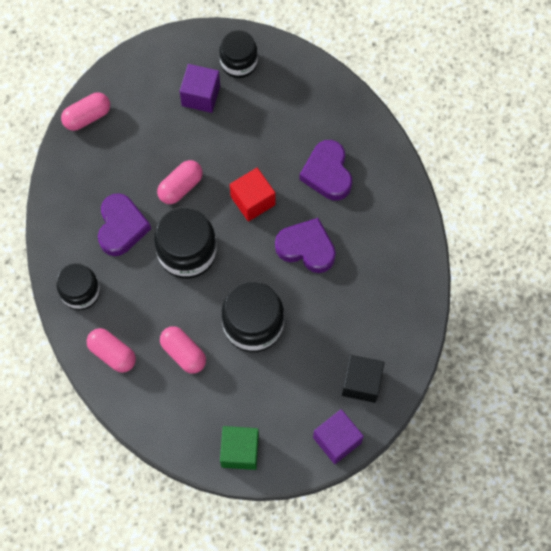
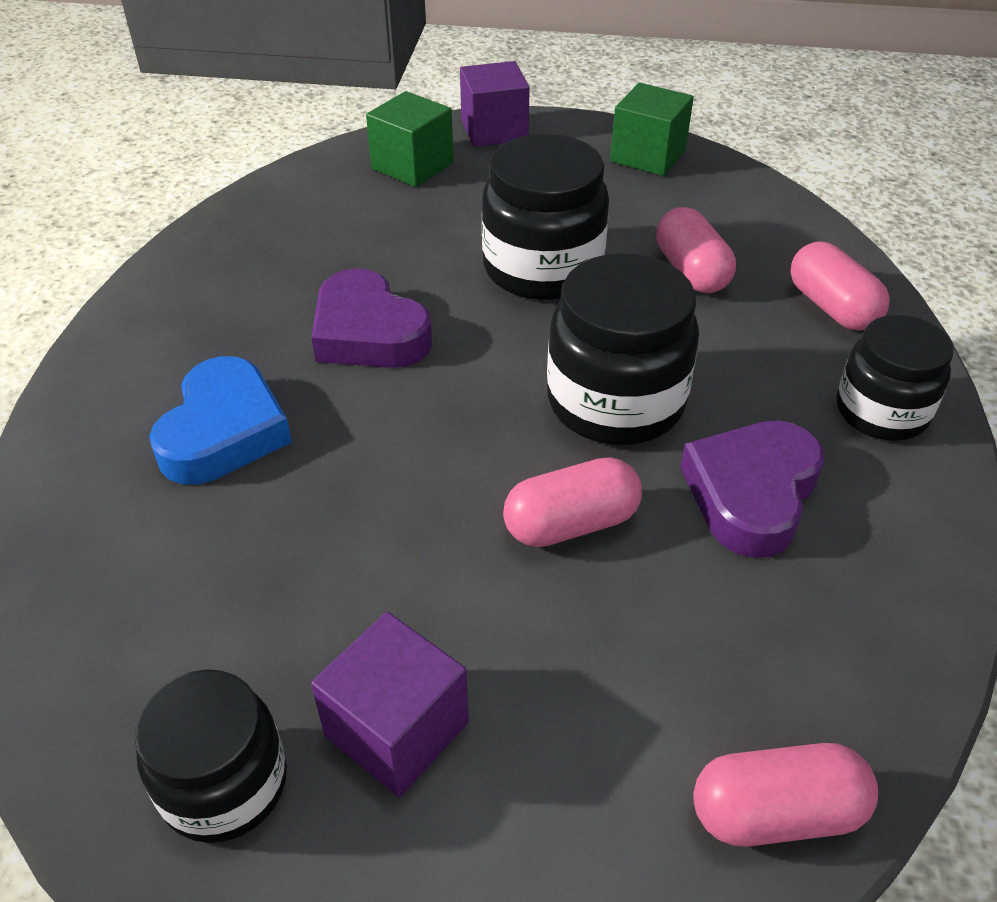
camera: 155 degrees left, 25 degrees down
(253, 201) = (420, 440): red cube -> none
(327, 173) = (224, 431): purple heart -> blue heart
(361, 383) = (412, 165): black cube -> green cube

